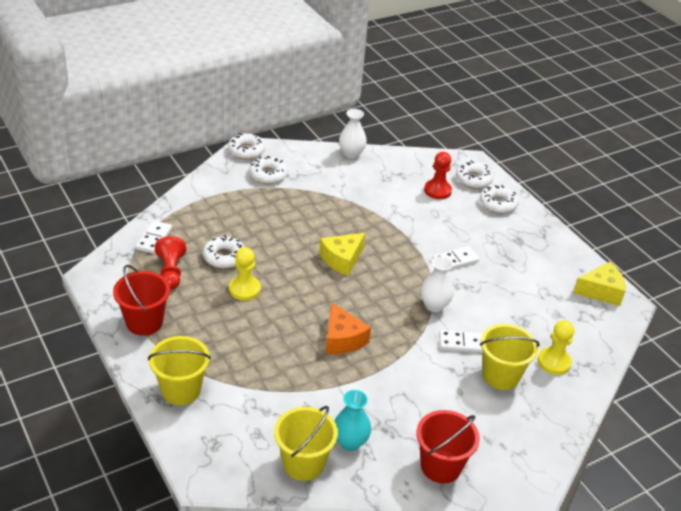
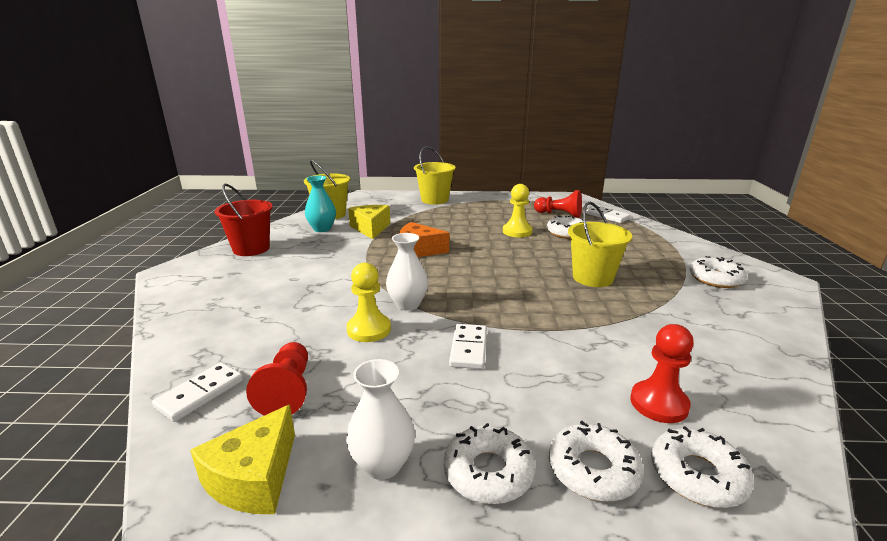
camera: 125 degrees right, 15 degrees down
(144, 322) = (508, 201): red bucket -> none
(246, 151) = (776, 278): white donut -> white donut (488, 472)
(342, 259) = (527, 278): yellow cheese -> yellow cheese (370, 228)
(351, 154) = (785, 352): white vase -> white vase (383, 464)
(462, 343) = (339, 300): white domino -> white domino (200, 394)
(501, 375) = (273, 305): yellow bucket -> yellow bucket (592, 278)
(554, 362) = (233, 346): yellow pawn -> yellow pawn (369, 329)
(556, 312) = (287, 391): none -> red pawn

